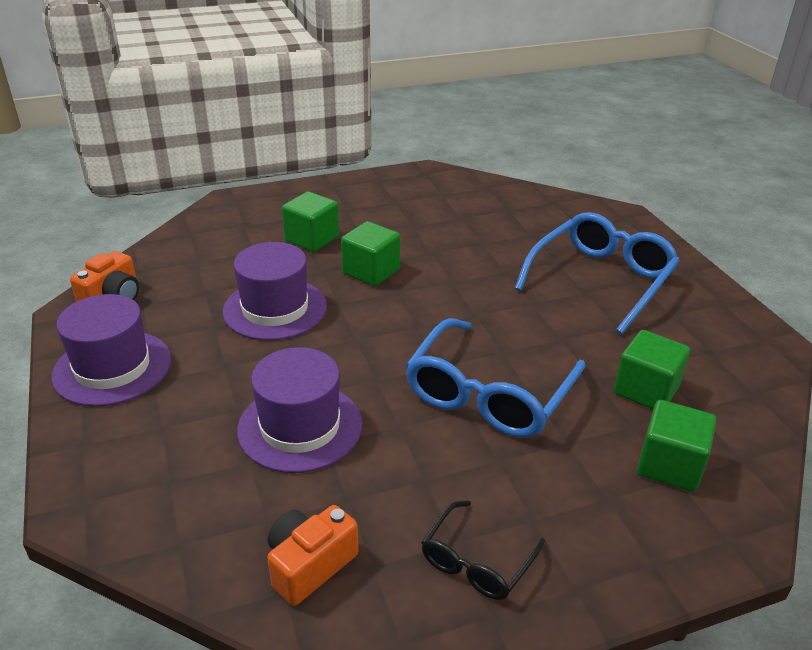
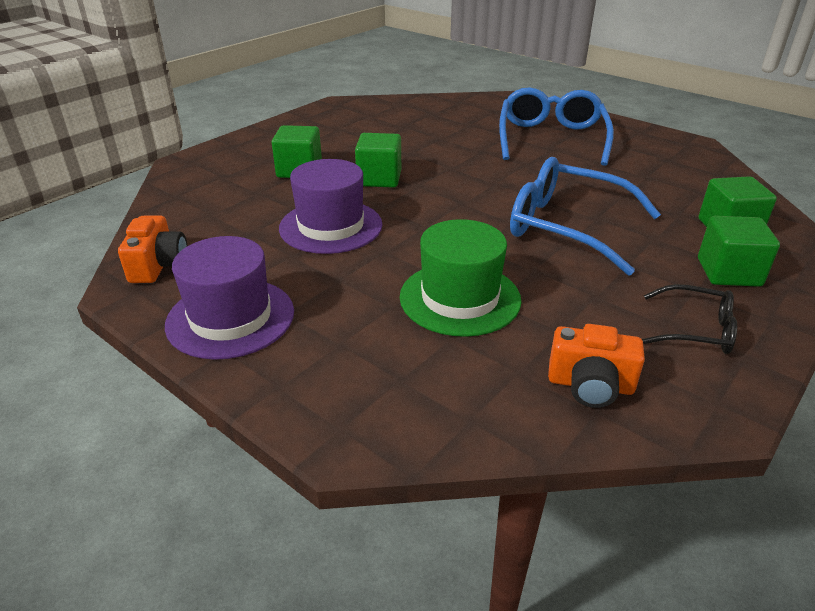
camera: 30 degrees left, 0 degrees up
(300, 427) = (460, 298): purple hat -> green hat
(309, 565) = (590, 385): orange camera -> orange camera turned 90 degrees counterclockwise
(477, 561) = (695, 330): black glasses -> black glasses turned 75 degrees counterclockwise
(490, 393) = (568, 227): blue glasses -> blue glasses turned 120 degrees clockwise
(646, 390) = (661, 192): green cube -> green cube (728, 272)

